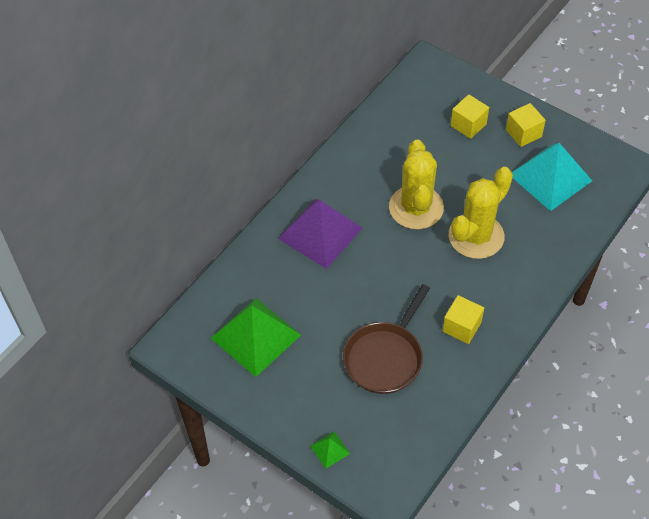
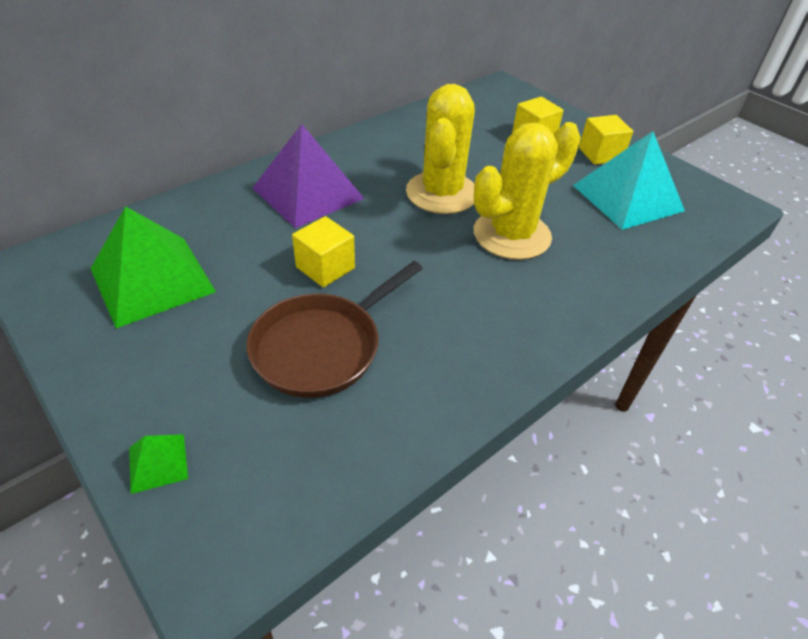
camera: 10 degrees right, 10 degrees down
(462, 327) = (456, 333): yellow cube -> yellow cube (325, 267)

